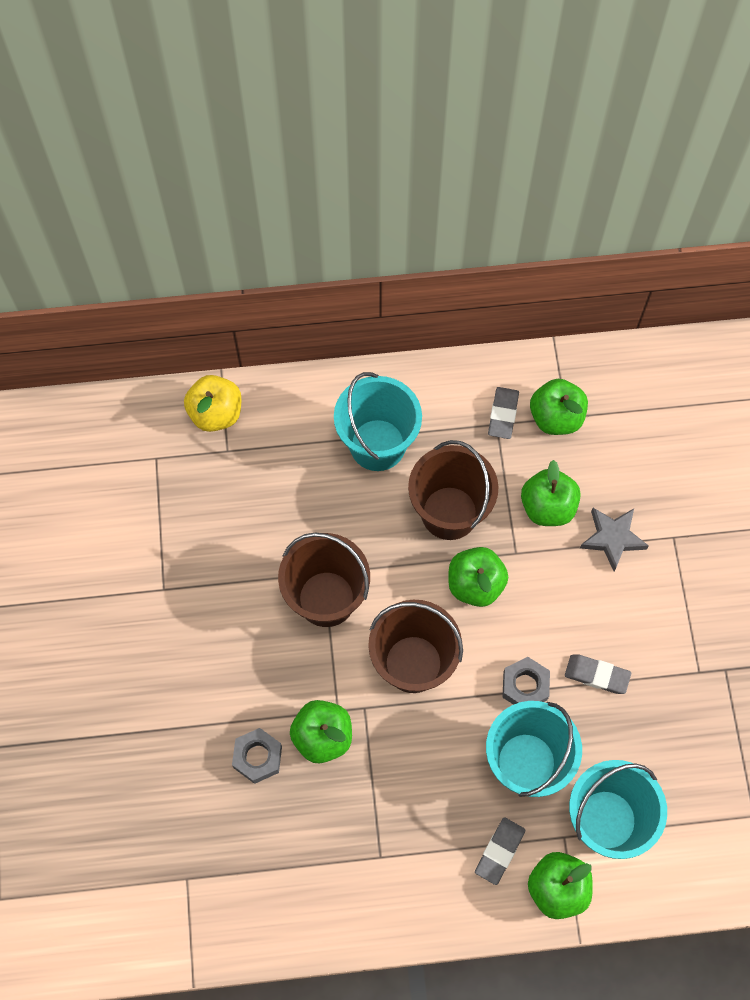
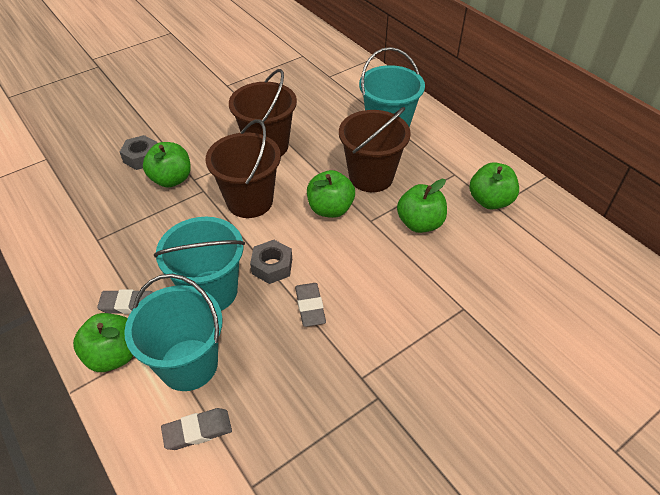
camera: 60 degrees right, 20 degrees down
(216, 413) = (348, 64): yellow apple -> none
(503, 414) = (464, 174): grey eraser -> grey eraser (197, 431)
(612, 538) = (428, 270): grey star -> none

